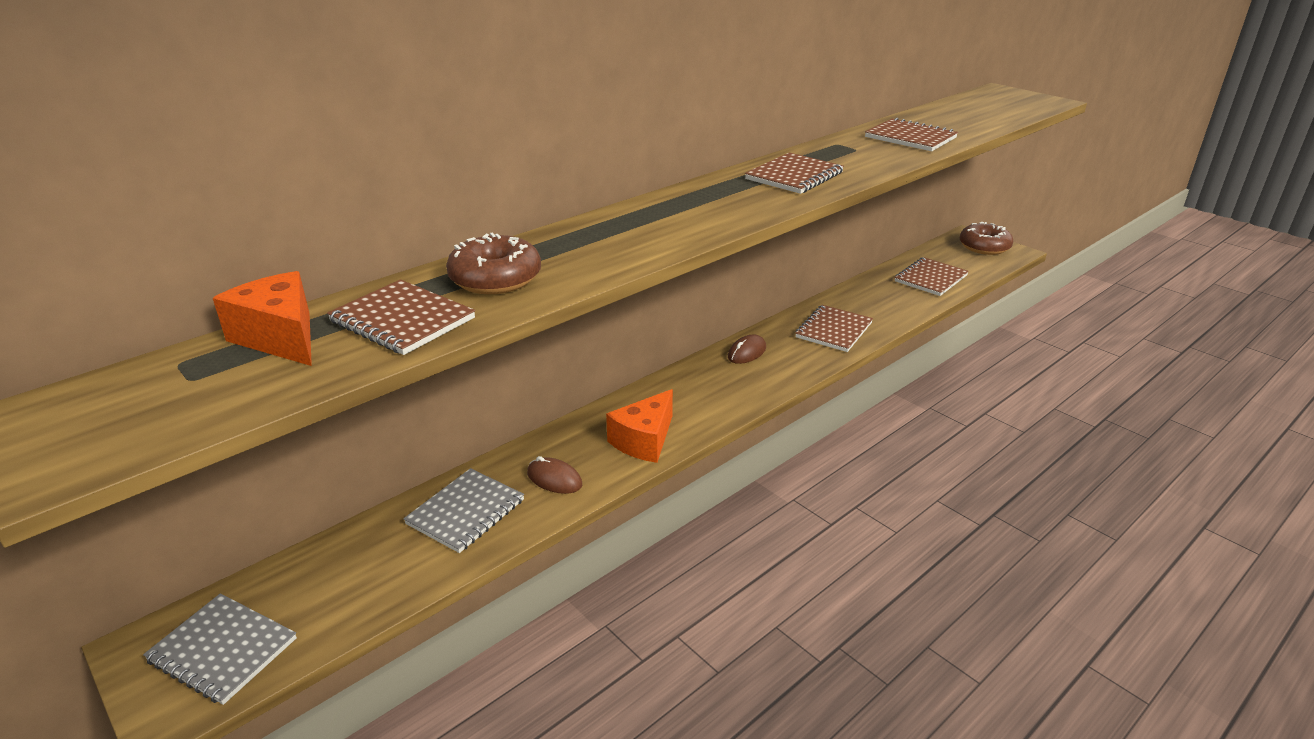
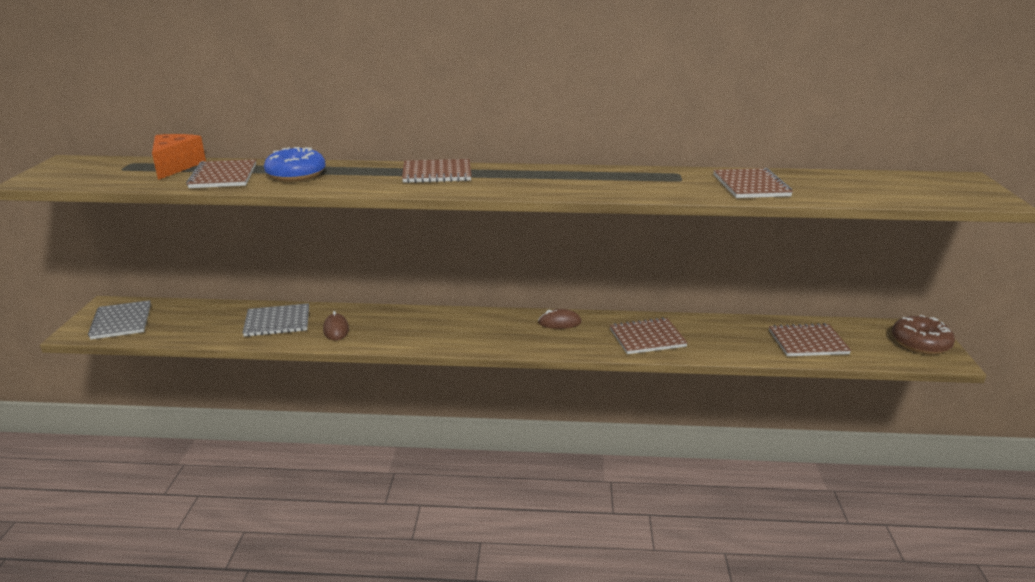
camera: 45 degrees right, 5 degrees down
(495, 279) = (296, 174): brown donut -> blue donut
(644, 440) = (409, 336): orange cheese -> none
(794, 176) = (585, 181): brown notebook -> brown notebook (437, 173)

